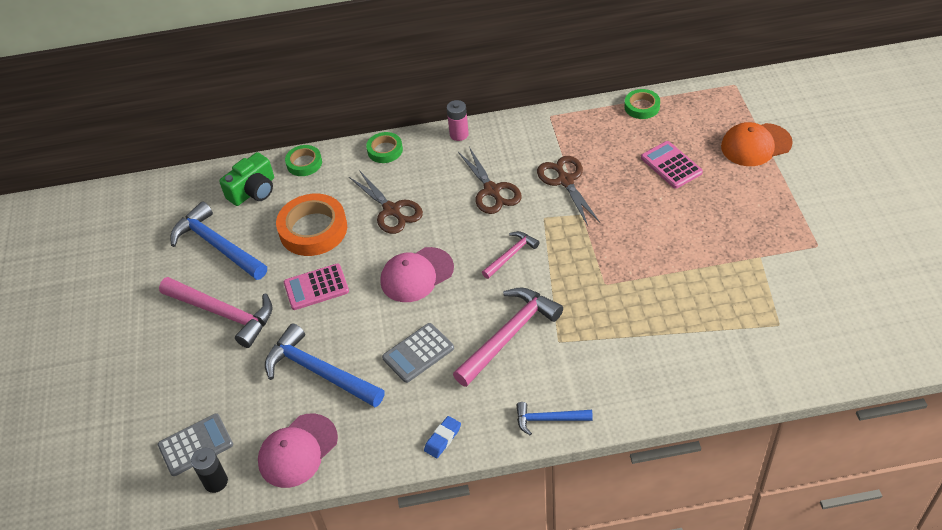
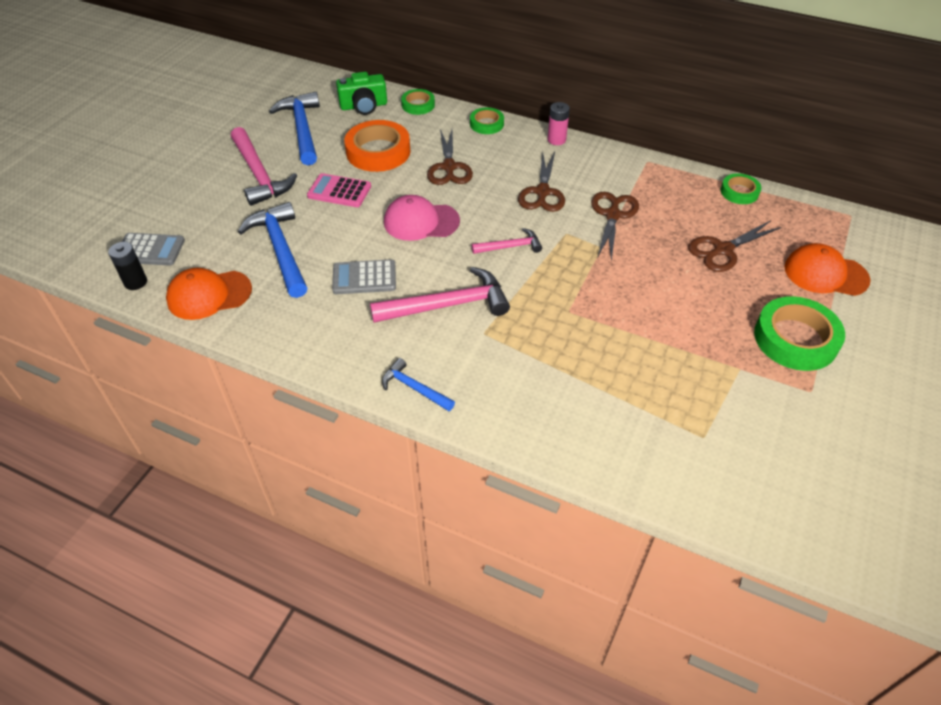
camera: 30 degrees right, 0 degrees up
(298, 451) = (209, 295): pink cap -> orange cap
(443, 439) = (317, 351): blue eraser -> none
(671, 165) = (723, 250): pink calculator -> brown scissors
(777, 210) = (795, 339): none -> green tape

